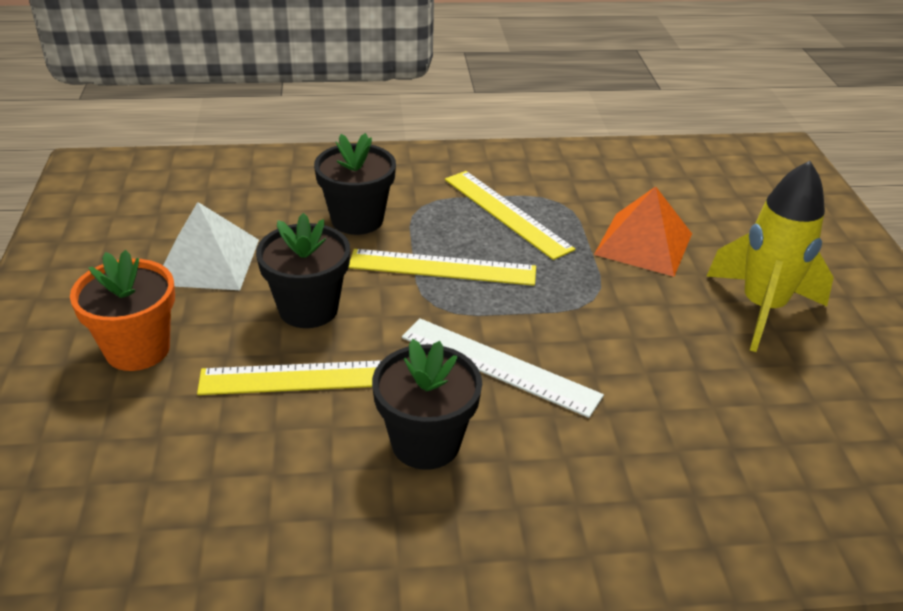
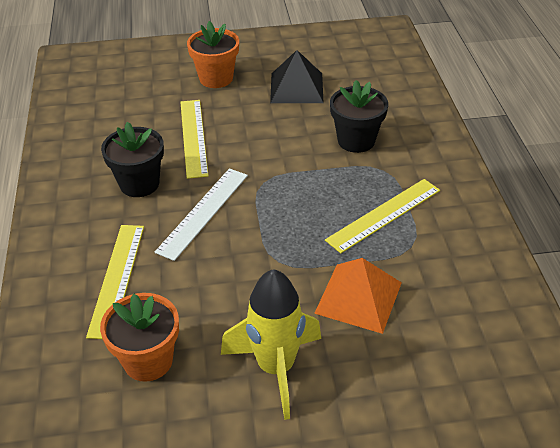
camera: 90 degrees right, 5 degrees up
(208, 261) = (297, 88): white pyramid -> black pyramid
(308, 309) = (254, 130): black flower pot -> none
(442, 267) = (306, 183): yellow ruler -> yellow ruler (117, 279)
(786, 417) = (148, 360): none -> orange flower pot

